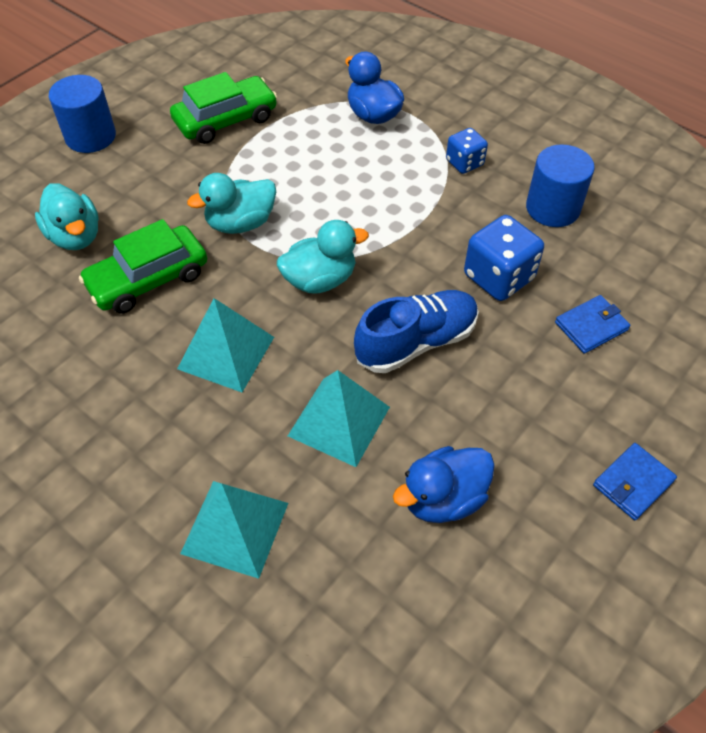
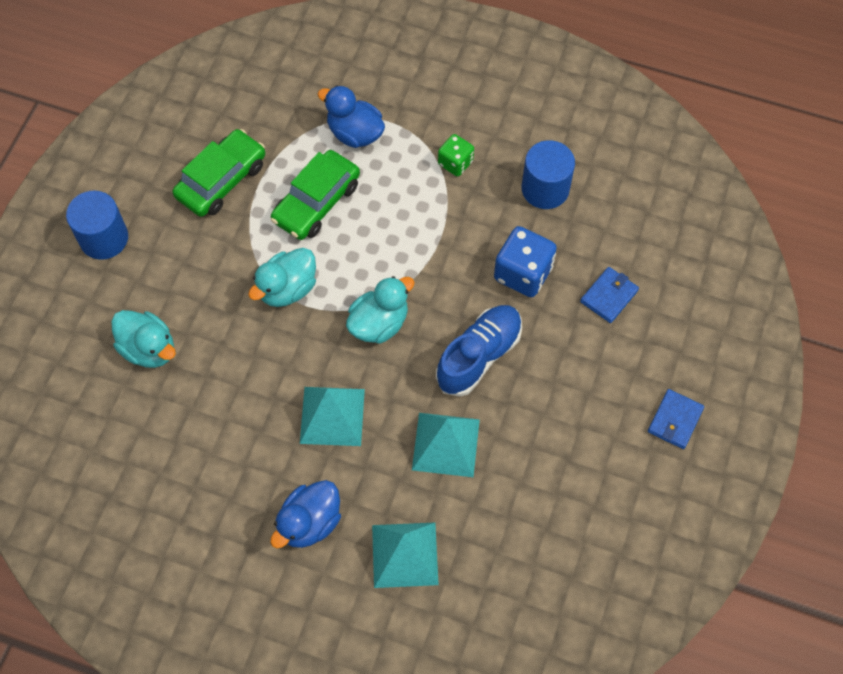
camera: 20 degrees left, 10 degrees up
(148, 279) = (235, 370): green car -> green car (316, 202)
(443, 498) = (545, 479): blue duck -> blue duck (309, 522)
(464, 163) = (455, 163): blue dice -> green dice

